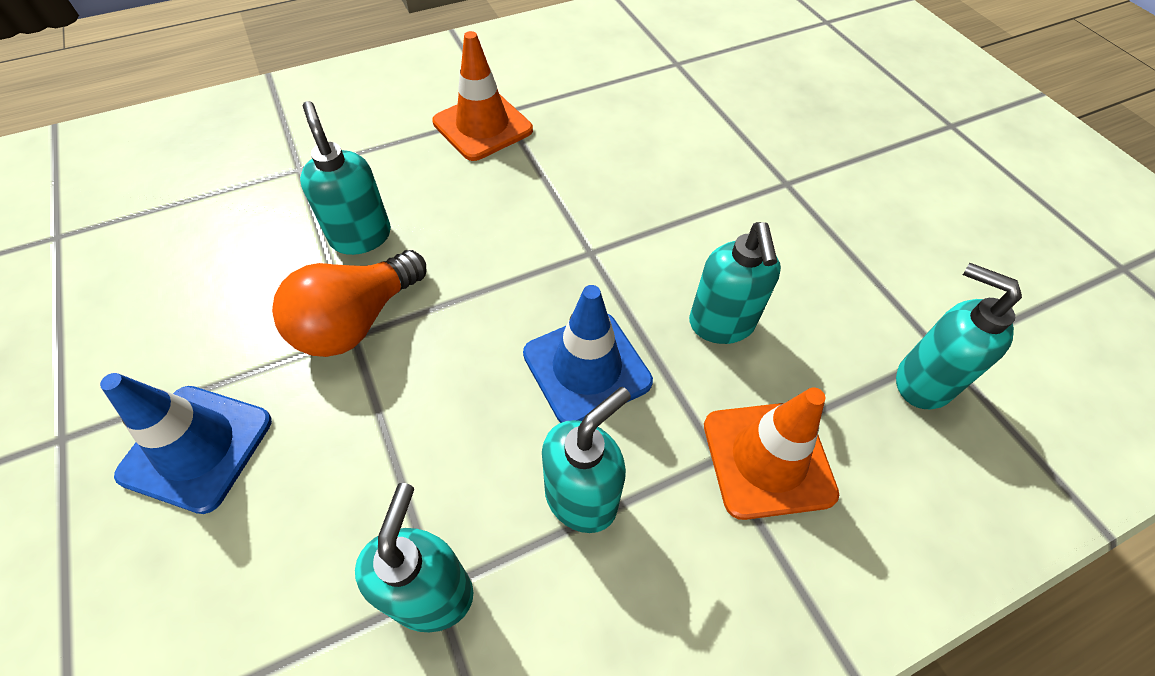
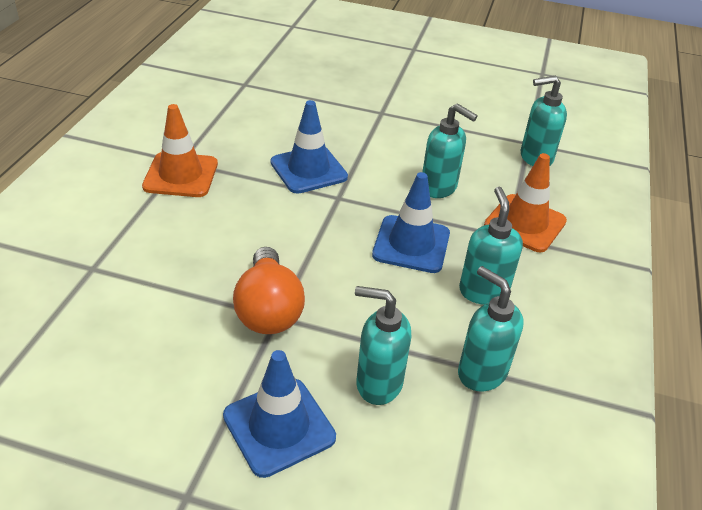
camera: 50 degrees left, 15 degrees down
(361, 236) = (200, 272): turquoise soap dispenser -> turquoise soap dispenser (378, 383)
(605, 199) = (308, 170): none -> blue traffic cone

